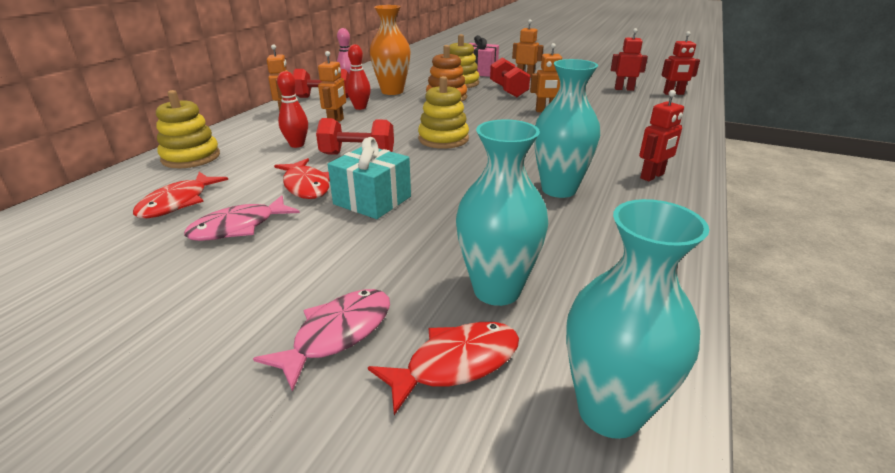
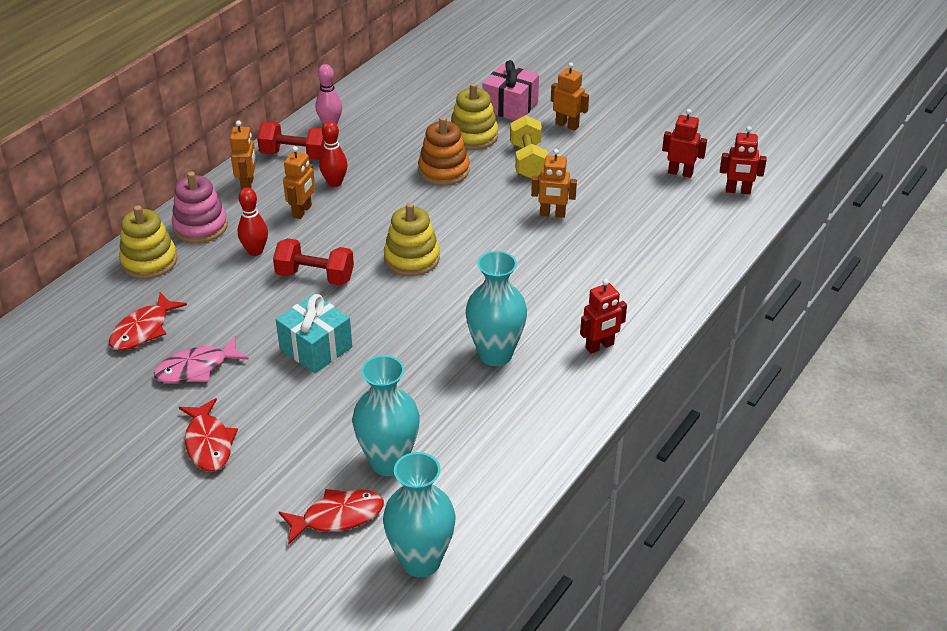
camera: 10 degrees right, 10 degrees up
(243, 135) = (200, 226): none -> pink stacking toy
(306, 186) = (258, 320): red fish -> red fish (209, 443)
(337, 334) = (264, 483): pink fish -> none
(392, 91) = (381, 148): orange vase -> none
(508, 90) = (528, 161): red dumbbell -> yellow dumbbell

